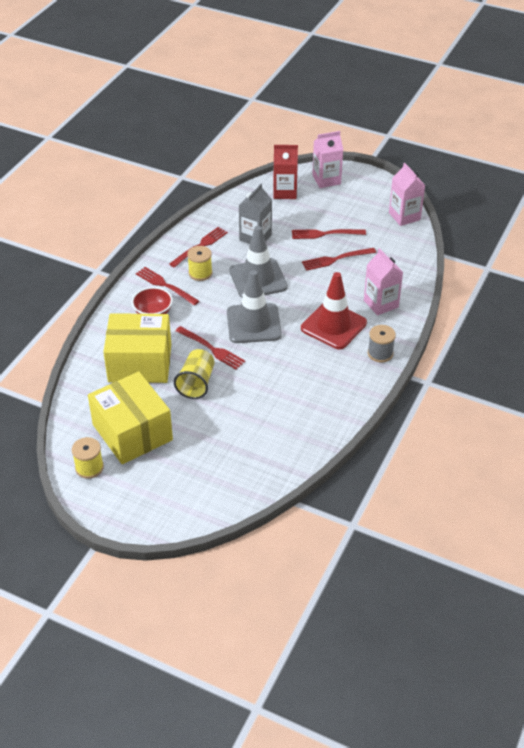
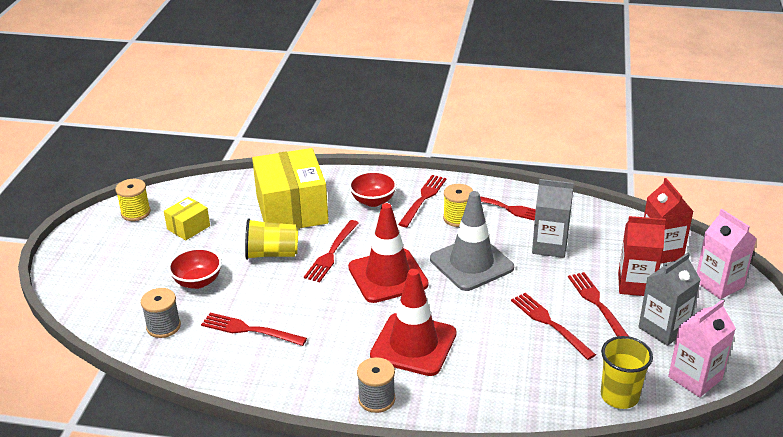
camera: 75 degrees right, 10 degrees down
(132, 432) = (188, 227): yellow box -> yellow box, size x0.47
(213, 433) = (198, 281): none -> red bowl
(253, 323) = (388, 276): grey traffic cone -> red traffic cone
(262, 459) = (163, 326): none -> grey spool
(286, 408) = (249, 330): none -> red fork
(312, 212) = (635, 284): none -> red carton
(358, 214) = (663, 328): none -> grey carton
(381, 304) = (479, 383): pink carton -> none
(410, 249) = (619, 396): none -> yellow cup

